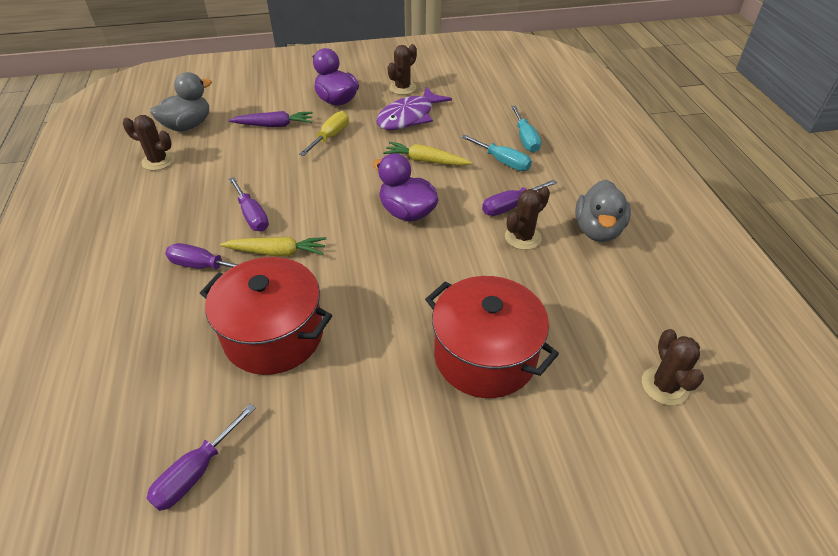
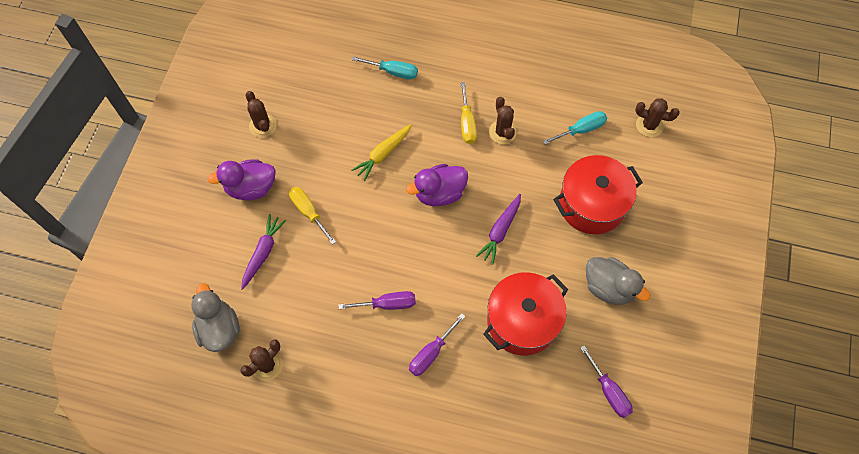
camera: 65 degrees left, 20 degrees up
(277, 252) = (440, 297): yellow carrot -> none
(389, 276) = (500, 231): none -> purple carrot
(409, 117) = (313, 140): purple fish -> none
(502, 161) = (413, 102): turquoise screwdriver -> turquoise screwdriver (581, 130)
(510, 206) = (467, 123): purple screwdriver -> yellow screwdriver
(597, 230) = (517, 84): grey duck -> grey duck (608, 287)

